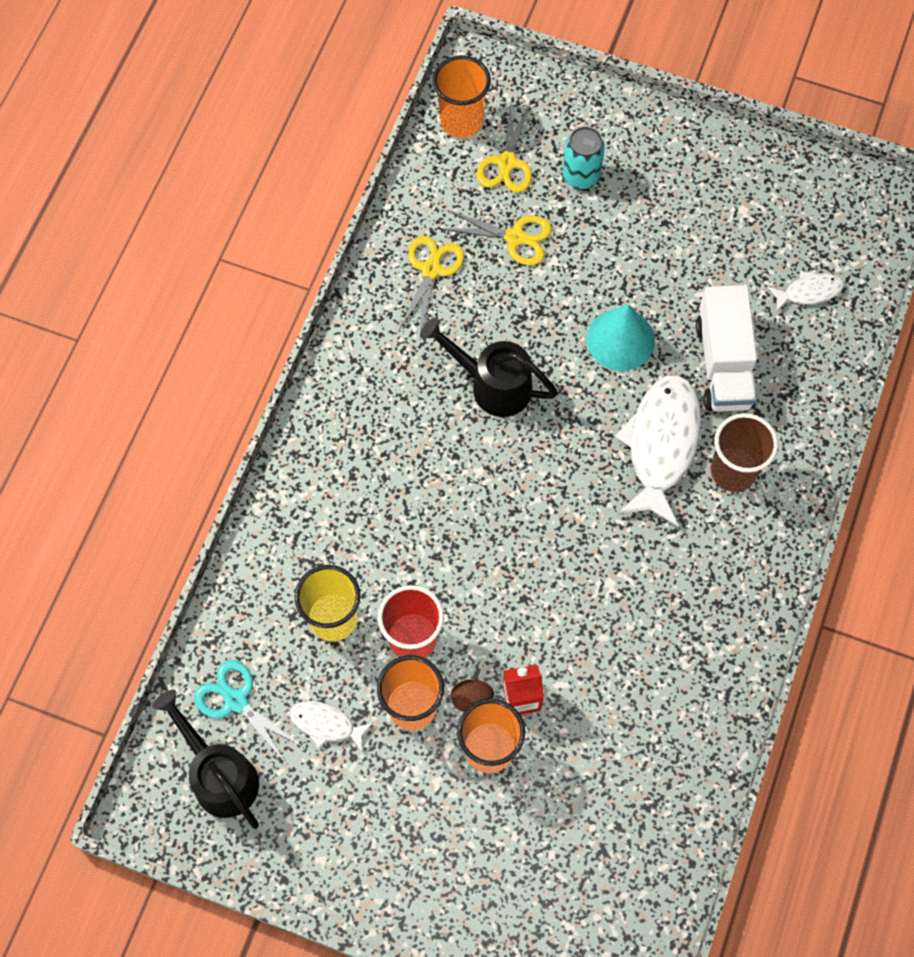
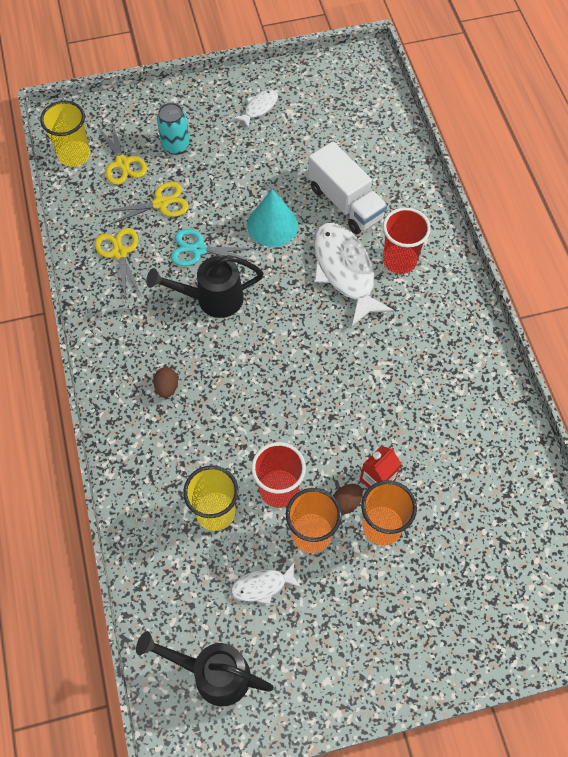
camera: 35 degrees left, 5 degrees down
(236, 701) = (188, 613): turquoise scissors -> turquoise scissors (198, 250)
(376, 454) = (167, 387): none -> brown egg
(461, 121) = (74, 155): orange cup -> yellow cup
(733, 471) = (399, 260): brown cup -> red cup
(809, 292) = (363, 134): white fish -> white fish (259, 108)

